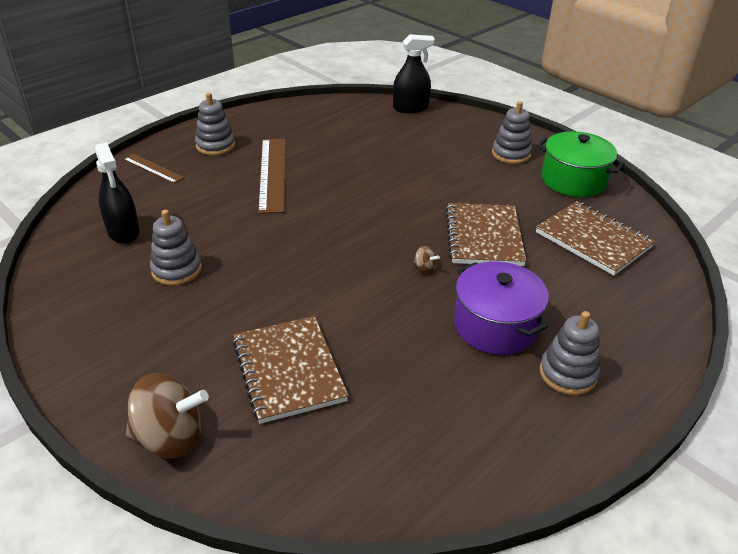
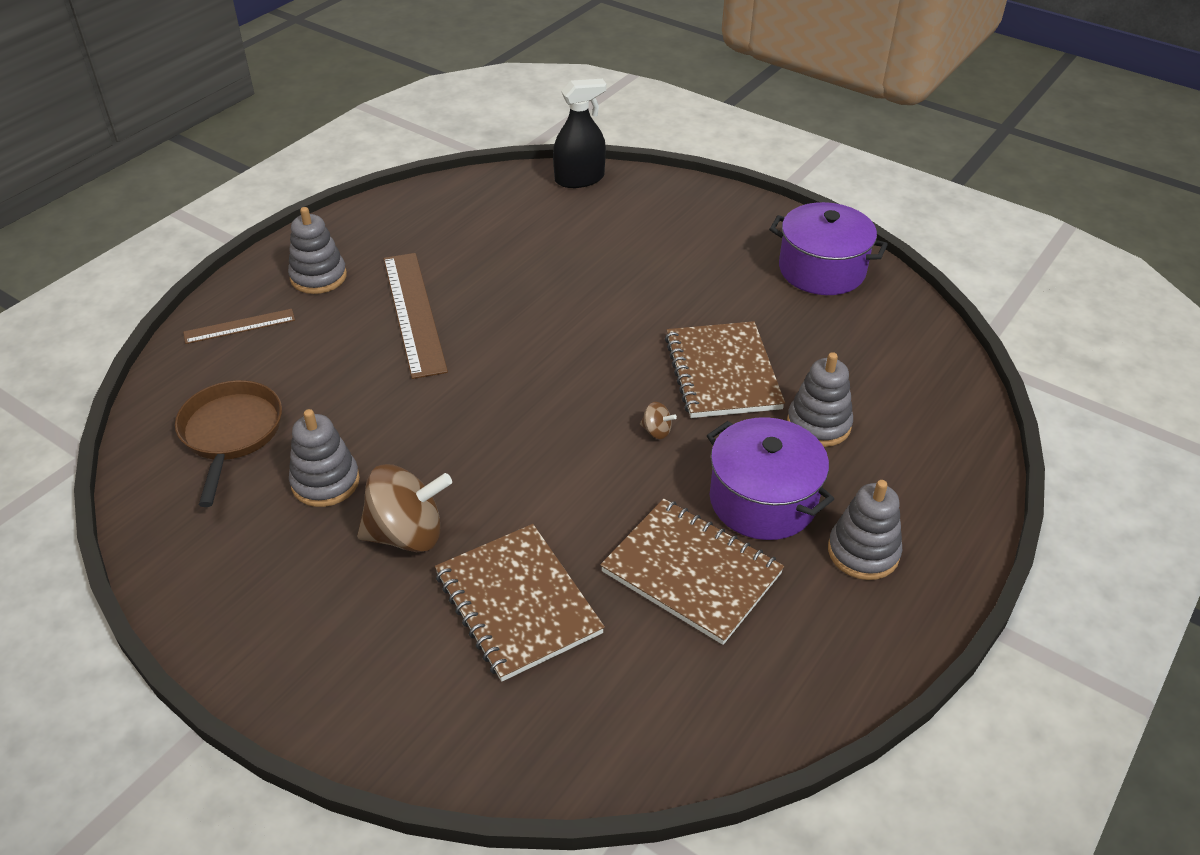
camera: 10 degrees left, 5 degrees up
(123, 231) = (231, 433): black spray bottle -> brown pan
(153, 168) = (239, 326): brown ruler -> brown ruler turned 45 degrees counterclockwise
(170, 438) = (393, 719): brown spinning top -> brown spinning top (407, 534)
(511, 154) = (732, 238): grey stacking toy -> grey stacking toy (818, 424)
(573, 180) = (821, 270): green pot -> purple pot
(593, 240) = (862, 357): brown notebook -> brown notebook (691, 572)

